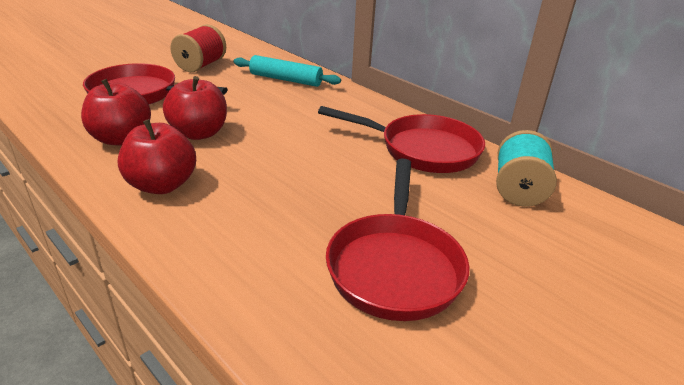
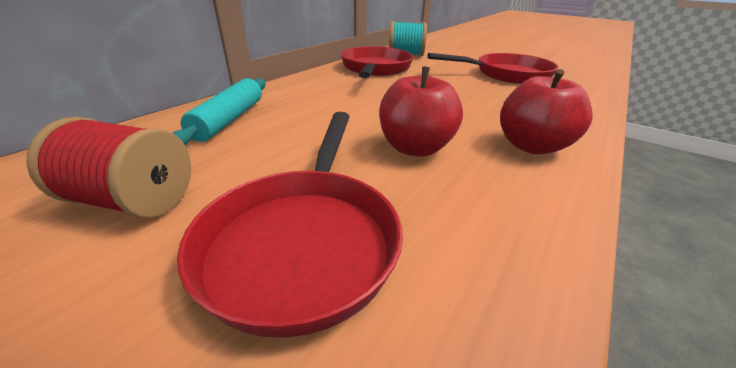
camera: 100 degrees left, 0 degrees up
(121, 139) = (478, 201): red apple -> none

